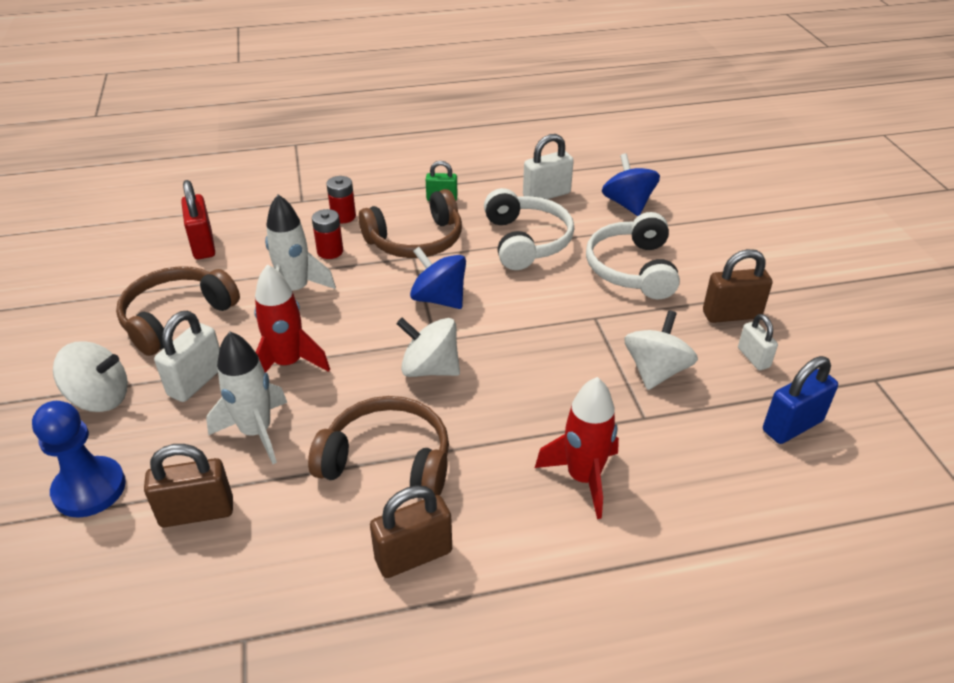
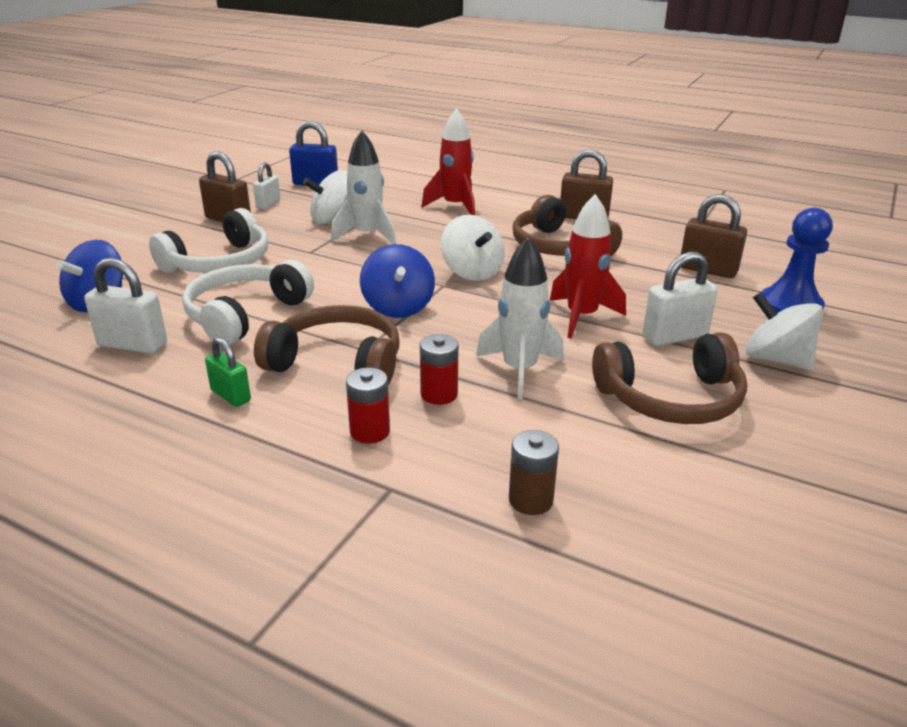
camera: 140 degrees left, 10 degrees down
(203, 245) = (589, 482): red padlock -> none
(228, 224) = (530, 500): none -> brown battery
(256, 432) = (640, 289): white rocket -> white rocket (367, 236)

